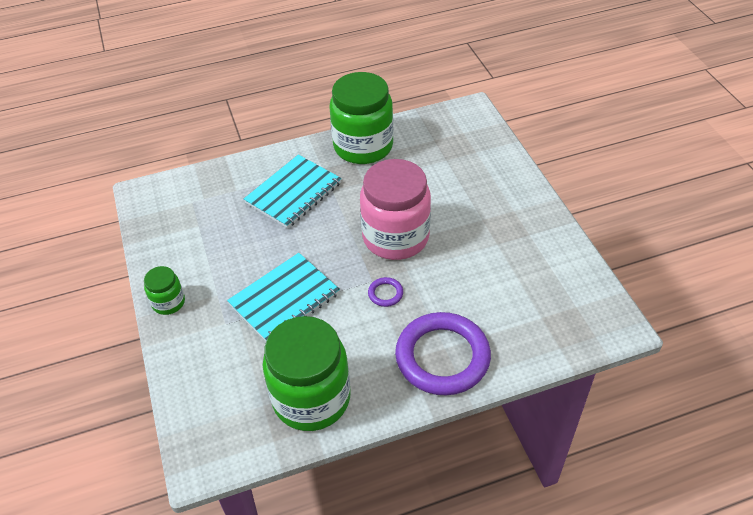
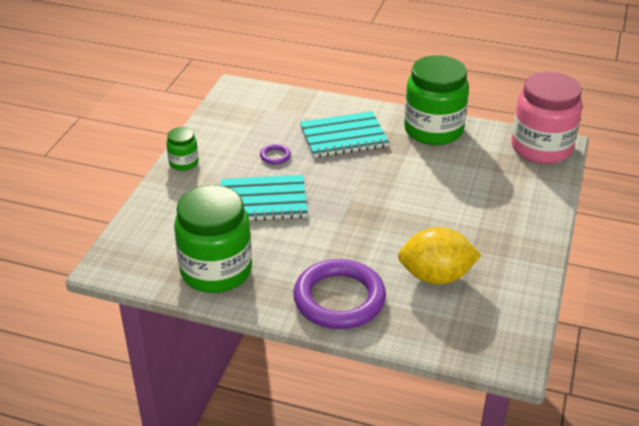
camera: 35 degrees right, 10 degrees down
(385, 293) = (341, 235): purple ring -> purple ring (275, 156)
(395, 237) = (391, 203): pink jar -> pink jar (541, 148)
(495, 286) = (436, 276): none -> yellow lemon

